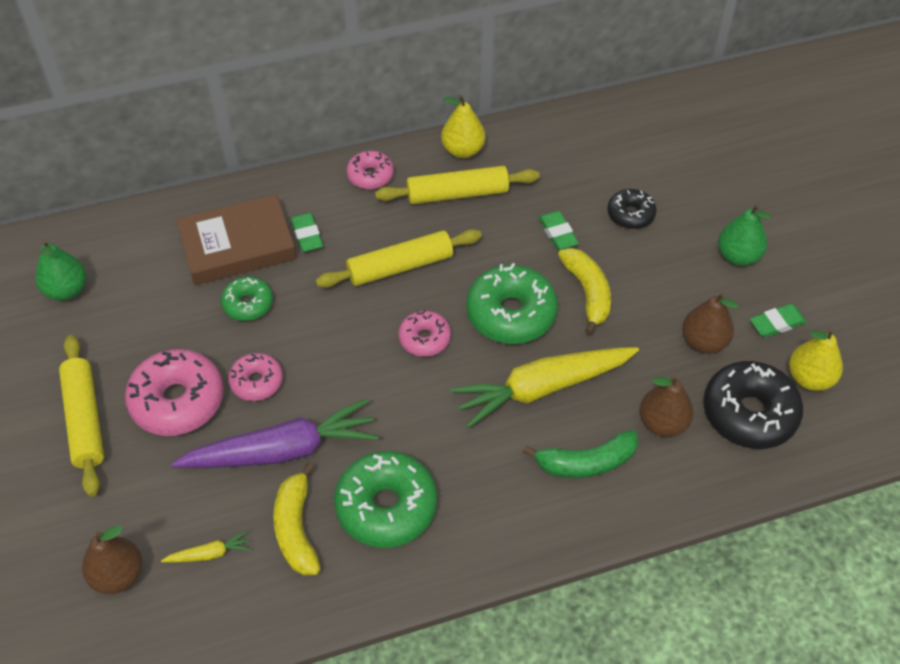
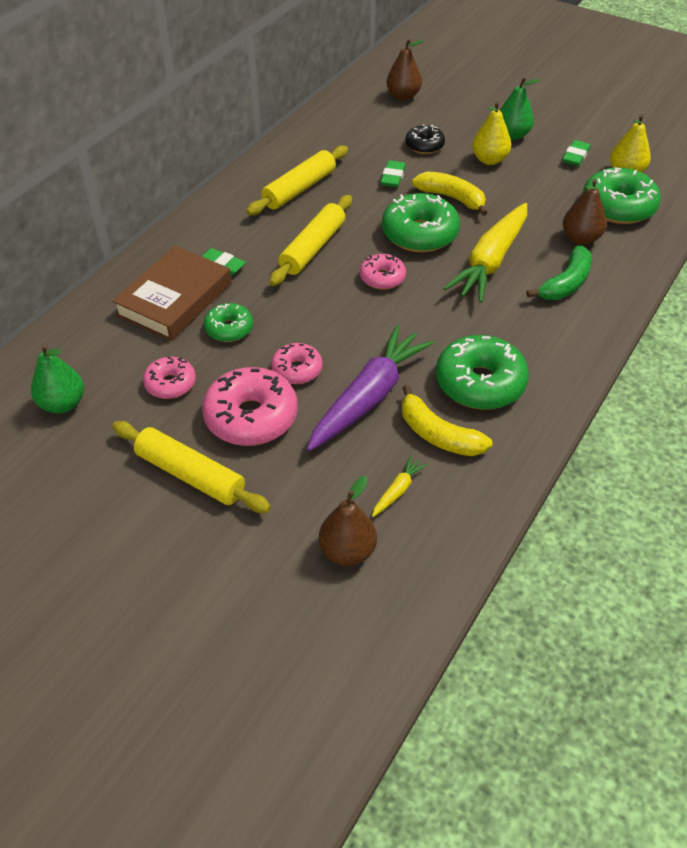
camera: 40 degrees left, 5 degrees down
(370, 176) = (224, 209): pink donut -> pink donut (170, 384)
(463, 150) = (271, 164): yellow pear -> yellow pear (489, 160)
(557, 233) = (393, 177): green eraser -> green eraser turned 75 degrees clockwise
(703, 342) = (549, 186): brown pear -> brown pear (403, 96)
(749, 413) = (618, 207): black donut -> green donut

